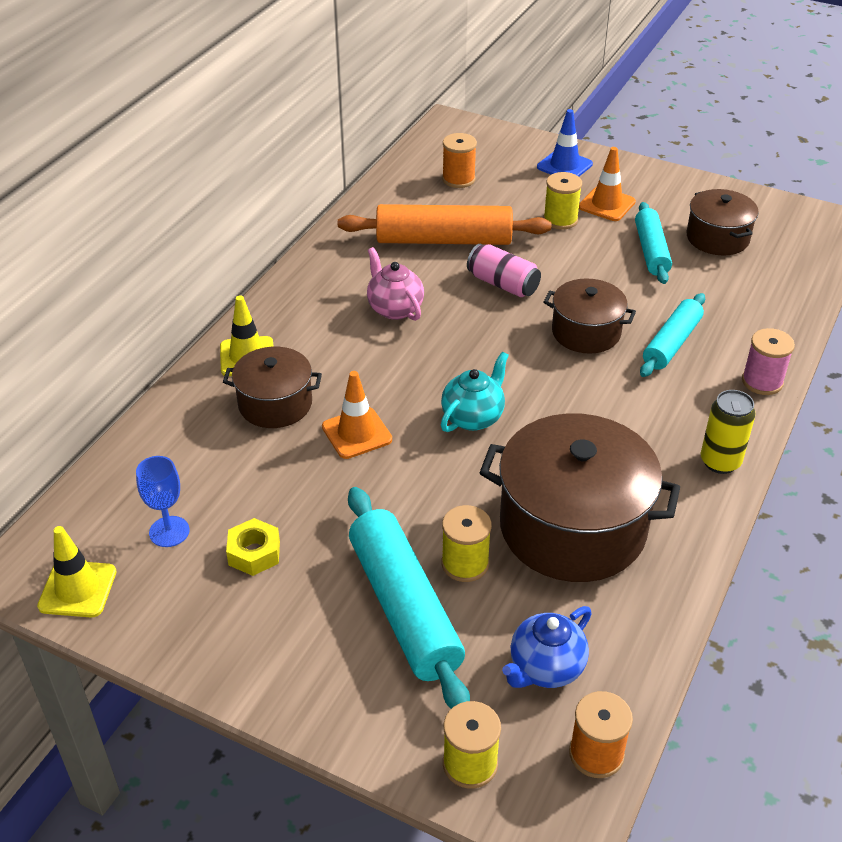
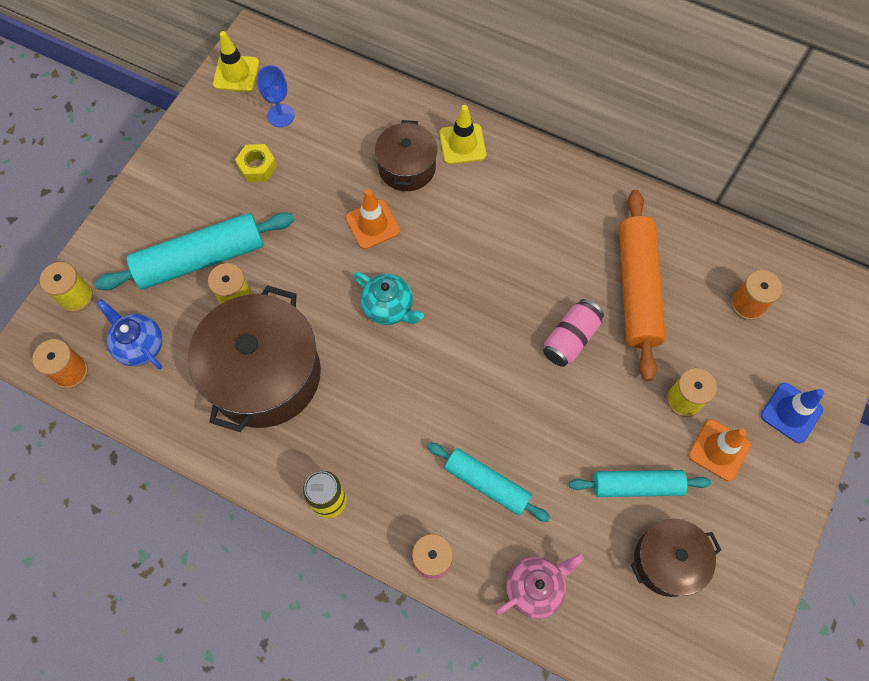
camera: 90 degrees right, 25 degrees up
(394, 308) = (529, 248): pink teapot -> pink teapot (535, 588)
(586, 332) = (501, 407): brown pot -> none

